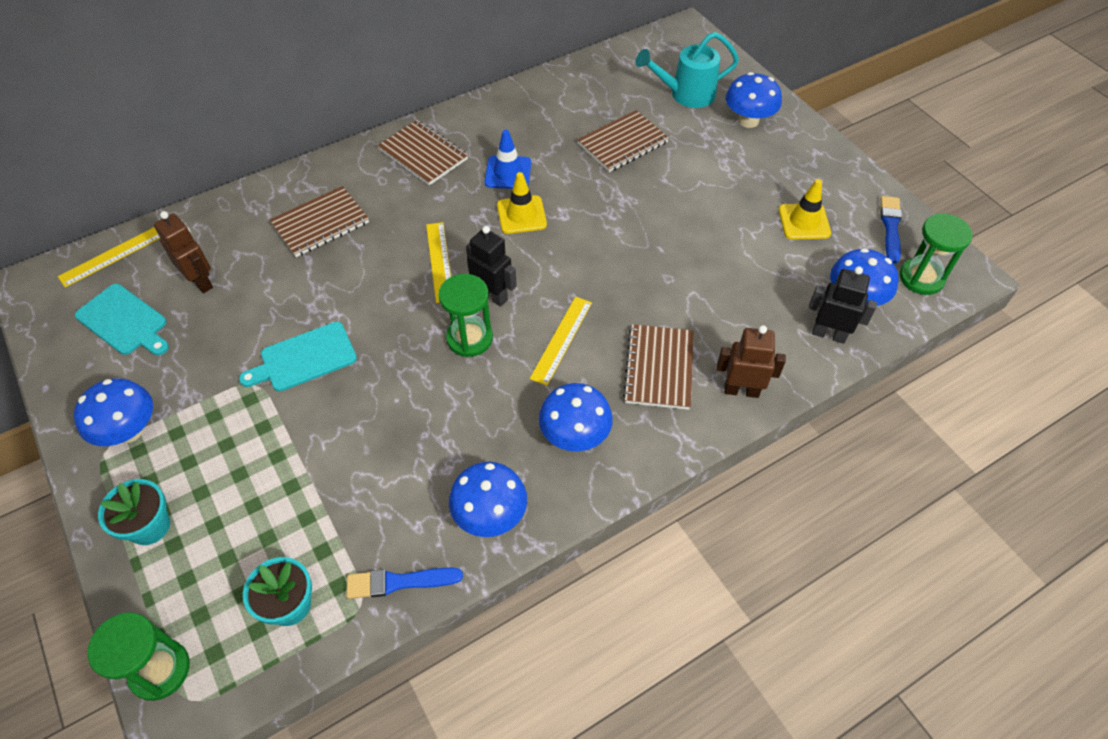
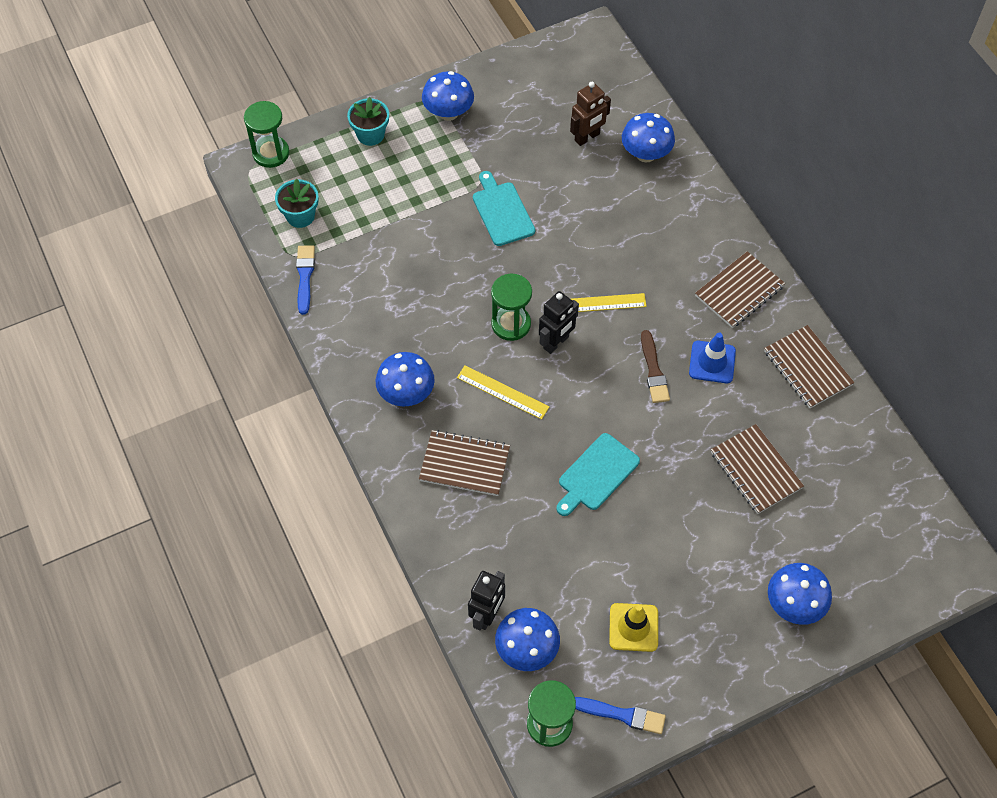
camera: 95 degrees right, 5 degrees up
(112, 256) = (618, 77): yellow ruler -> none
(124, 321) = (550, 95): turquoise cutting board -> turquoise cutting board (596, 474)
(320, 223) = (649, 214): brown notebook -> brown notebook (807, 368)
(490, 515) = (346, 333): blue mushroom -> blue mushroom (645, 154)
(521, 215) = (653, 370): yellow traffic cone -> brown brush
(685, 94) = (839, 545): turquoise watering can -> none
(741, 390) = (434, 526): brown robot -> none

